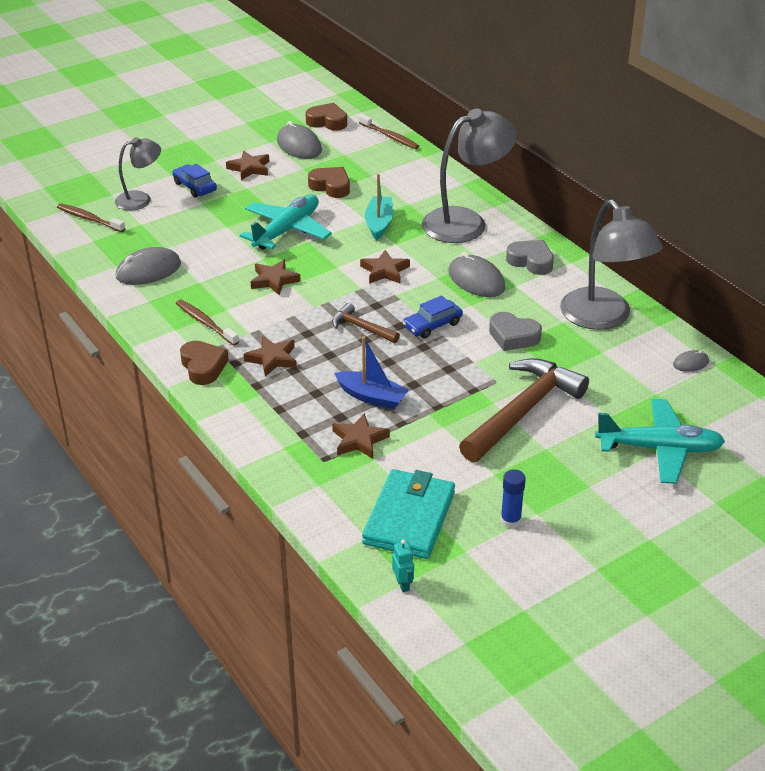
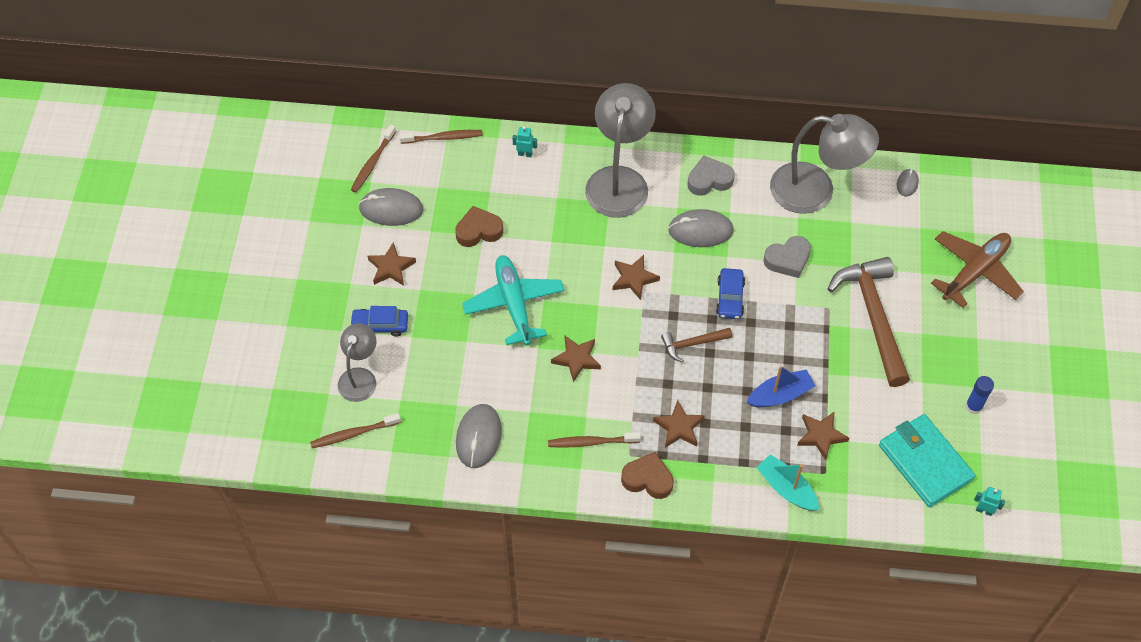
camera: 50 degrees left, 20 degrees up
(327, 122) = (372, 163): brown heart -> brown toothbrush
(379, 223) = (565, 236): turquoise boat -> turquoise boat (786, 488)
(427, 173) = (525, 154): none -> turquoise robot
(659, 449) = (975, 271): turquoise plane -> brown plane

